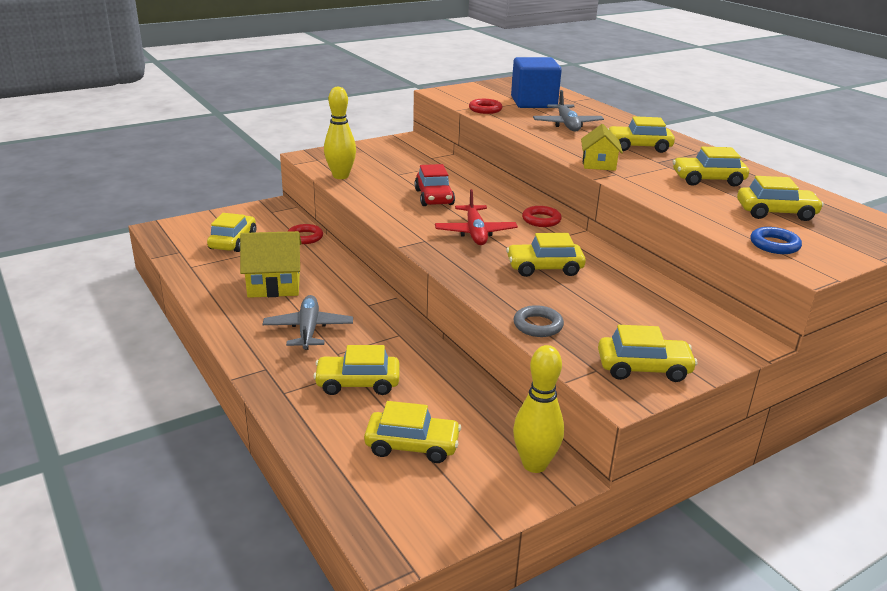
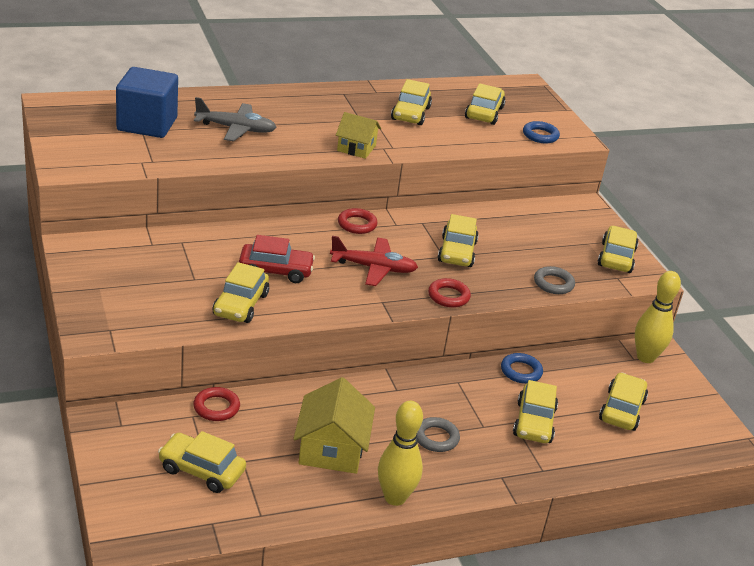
camera: 80 degrees left, 5 degrees up
(308, 329) = (436, 438): grey plane -> grey ring
(340, 176) = (180, 321): yellow bowling pin -> yellow bowling pin (395, 497)
(440, 370) = (521, 371): none -> blue ring
(485, 109) = (156, 159): red ring -> red ring (448, 296)
(638, 147) = (318, 115): yellow car -> yellow car (240, 305)

